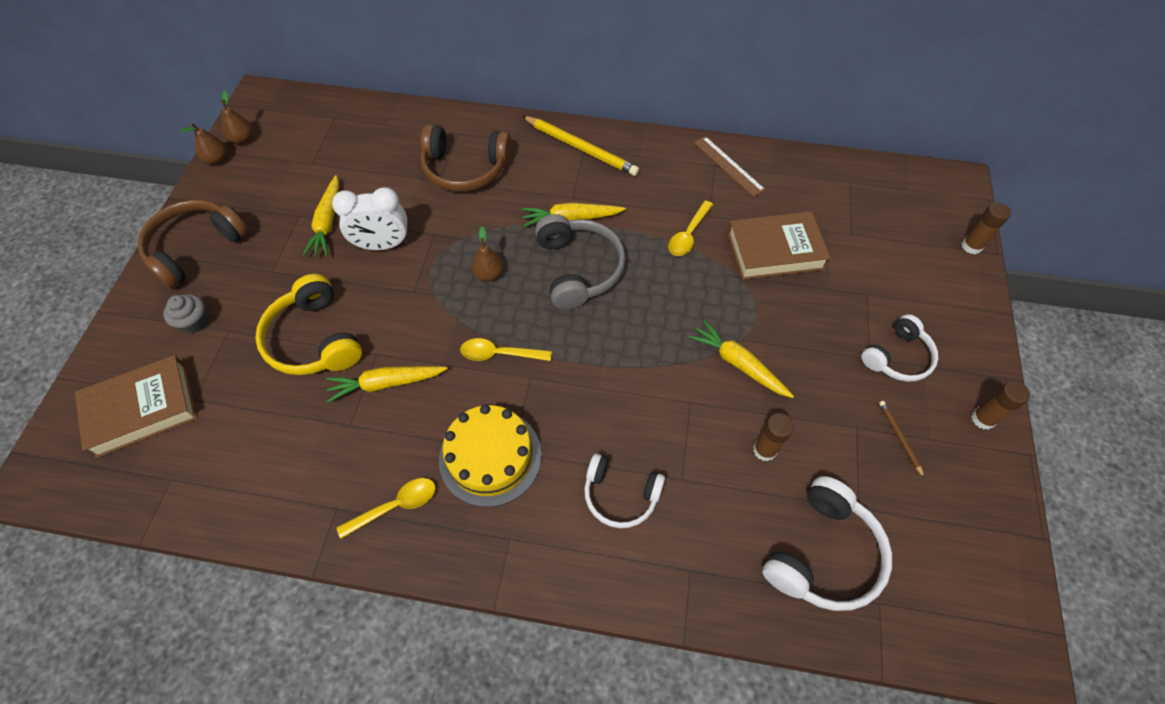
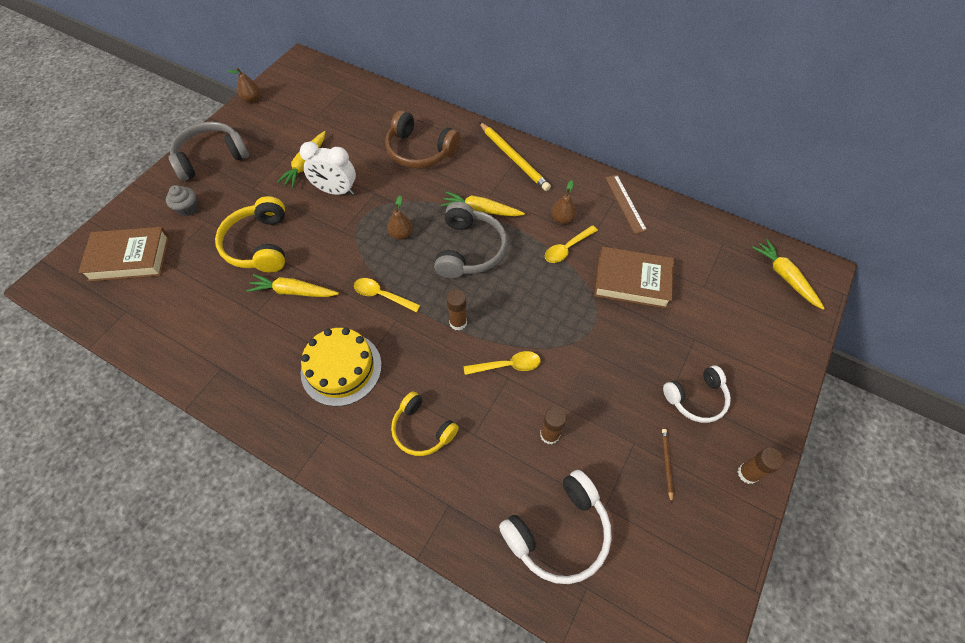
camera: 20 degrees right, 0 degrees up
(196, 248) = (211, 158): brown headphones -> grey headphones
(243, 139) = (275, 89): brown pear -> brown pear (562, 219)
(395, 506) = (260, 381): yellow spoon -> yellow spoon (507, 365)
(620, 495) = (422, 430): white headphones -> yellow headphones
(738, 364) = (560, 361): yellow carrot -> yellow carrot (785, 277)
(971, 246) = (807, 328): brown glue stick -> brown glue stick (458, 322)

